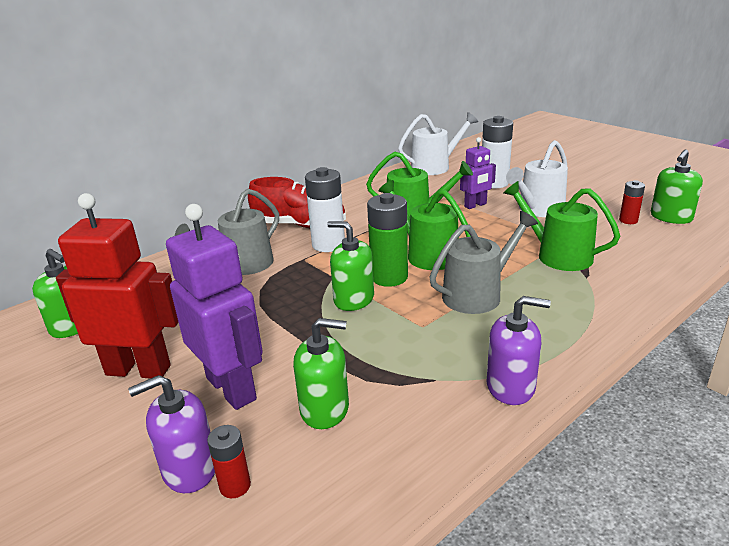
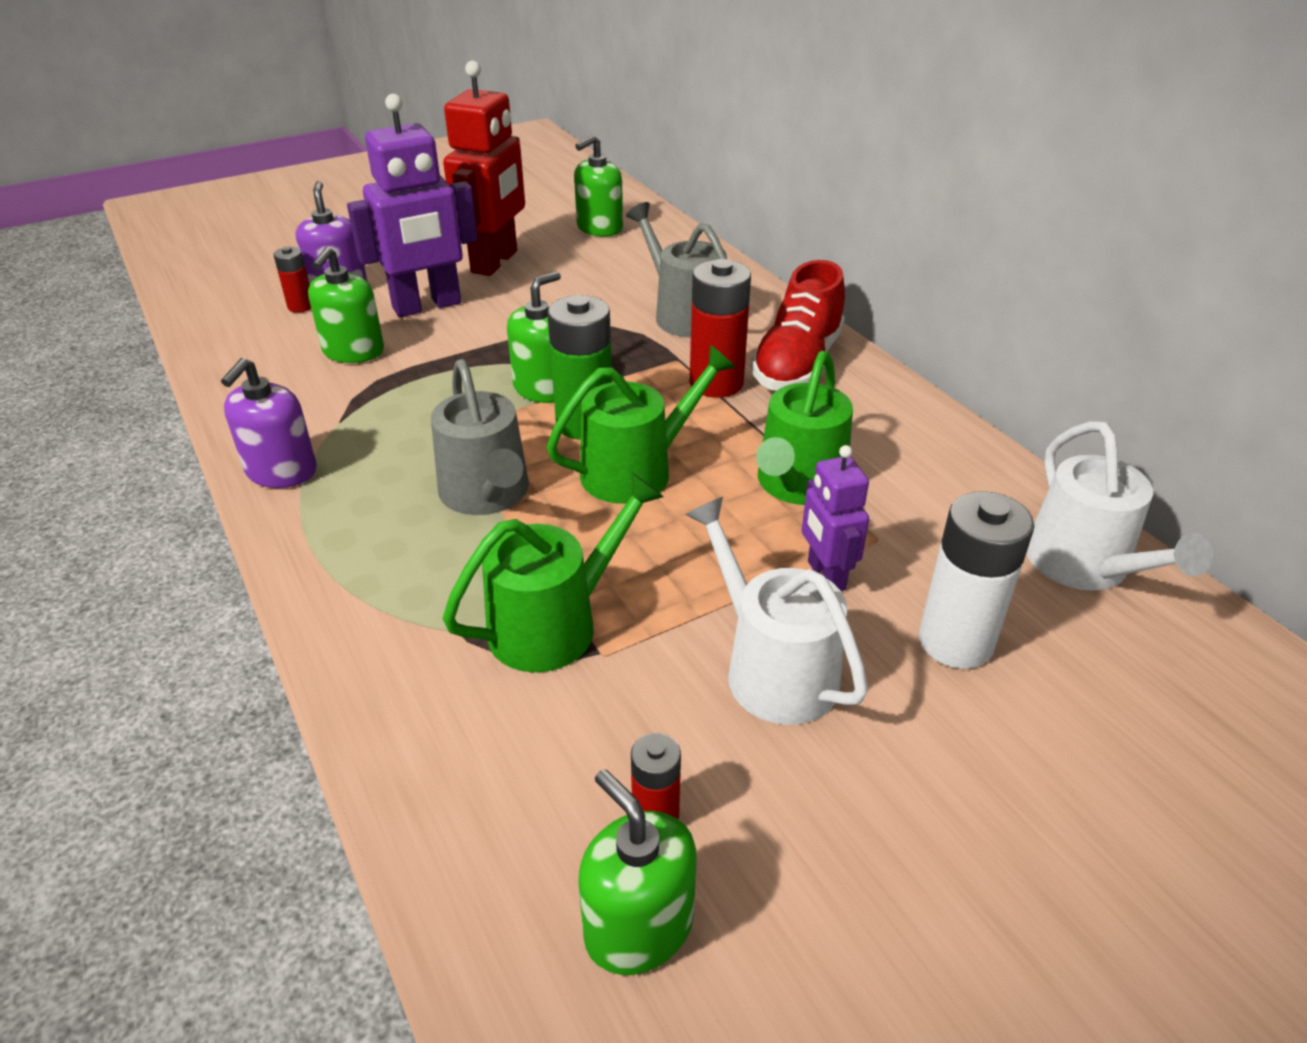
camera: 100 degrees right, 10 degrees up
(328, 244) = (716, 383): white battery -> red battery

